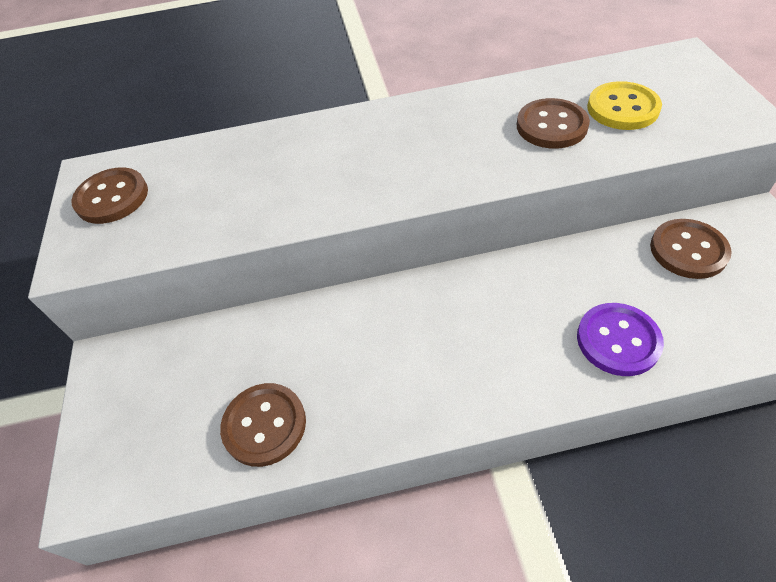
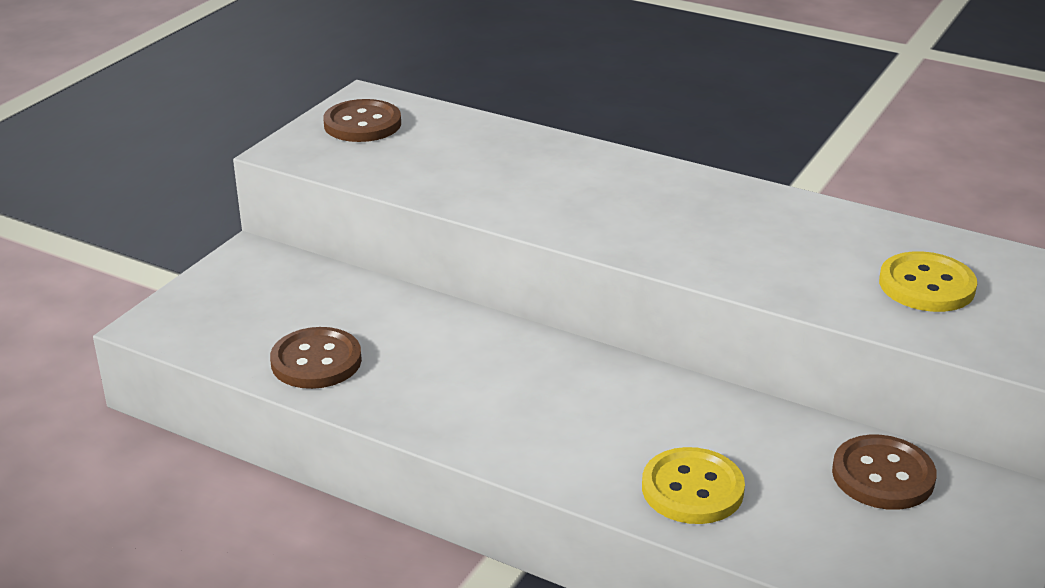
camera: 35 degrees right, 20 degrees down
(551, 126) = (823, 262): brown button -> none
(618, 340) = (692, 489): purple button -> yellow button

